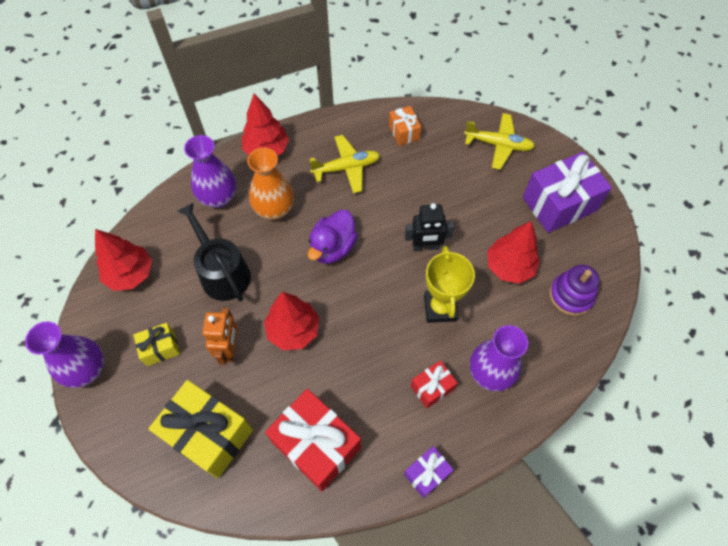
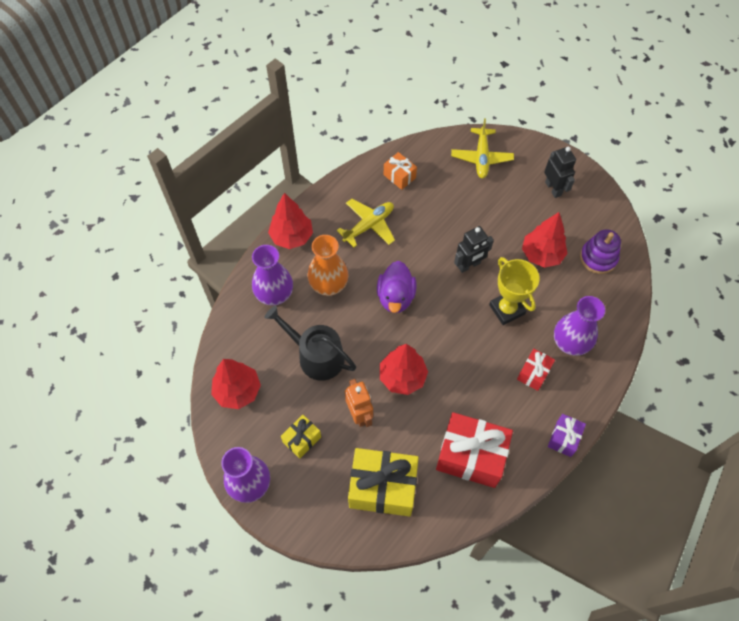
camera: 25 degrees left, 0 degrees up
(498, 145) = (481, 157): yellow plane -> yellow plane turned 105 degrees clockwise
(559, 204) = (553, 188): purple gift -> black robot

